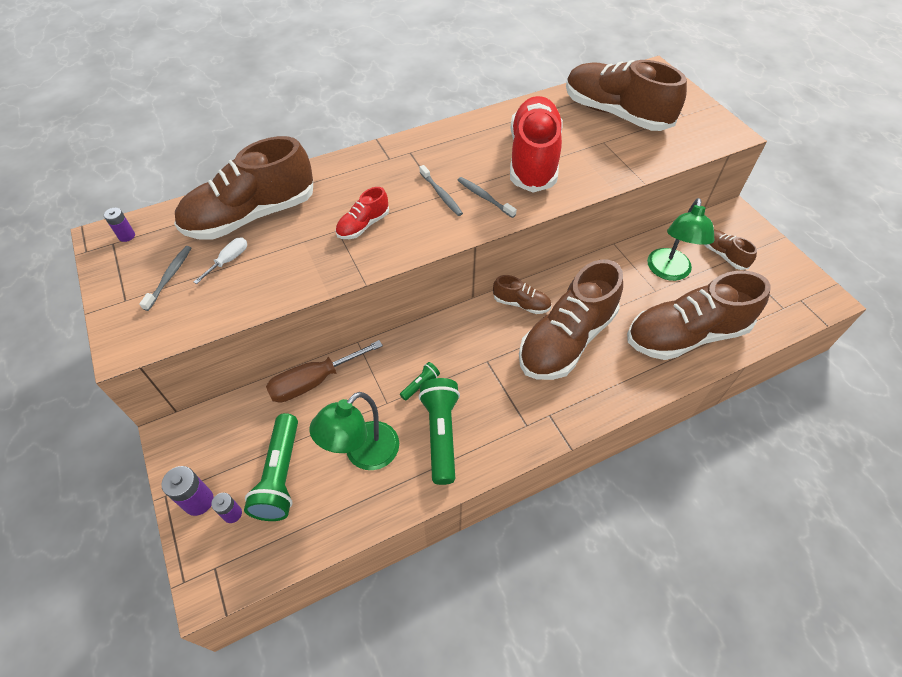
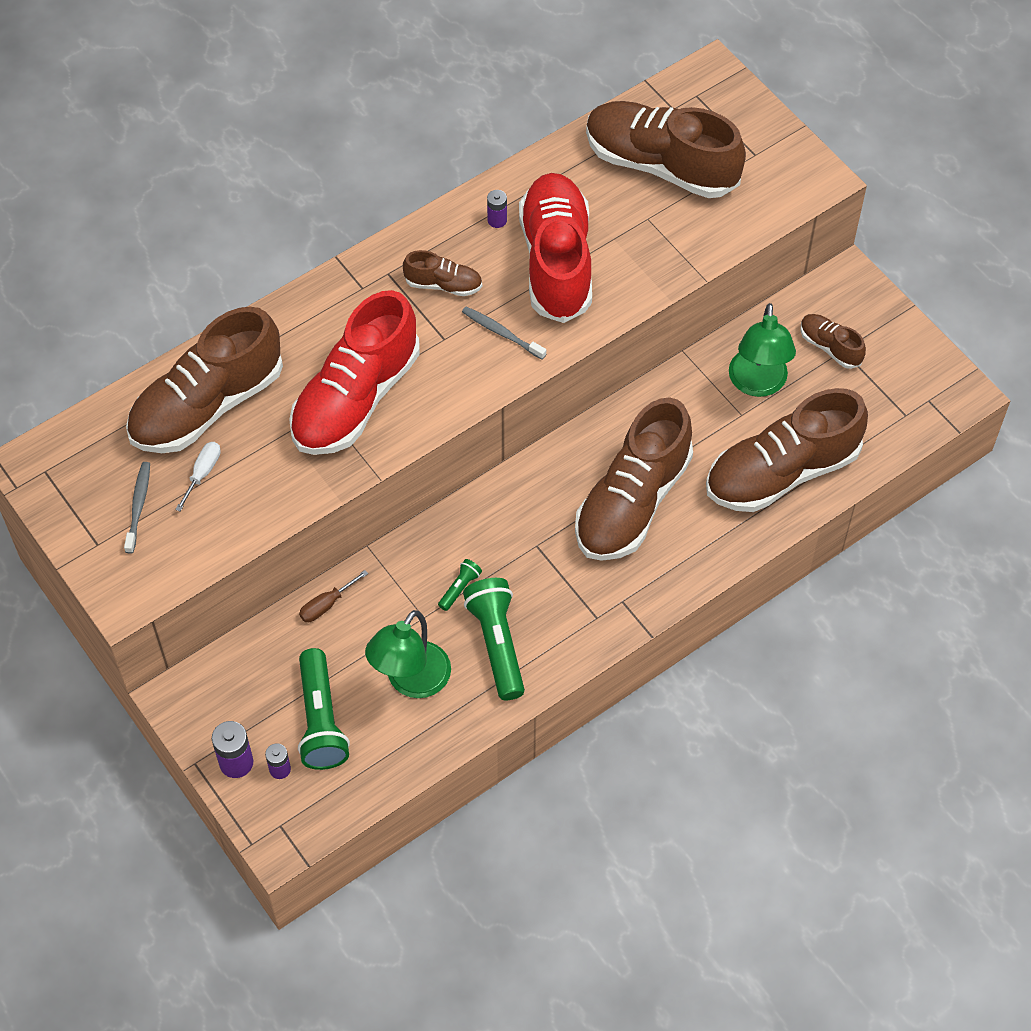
camera: 10 degrees left, 5 degrees up
(126, 236) = (58, 458): purple battery -> purple battery (497, 220)
(314, 381) = (326, 605): brown screwdriver -> brown screwdriver, size x0.54
(363, 225) = (355, 398): red shoe -> red shoe, size x2.18
(441, 195) = (445, 337): grey toothbrush -> none
(521, 304) = (568, 460): brown shoe -> brown shoe (443, 284)

